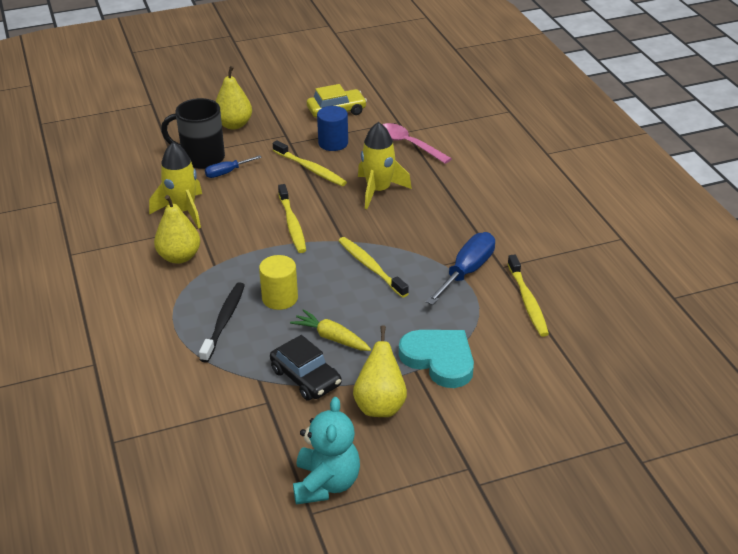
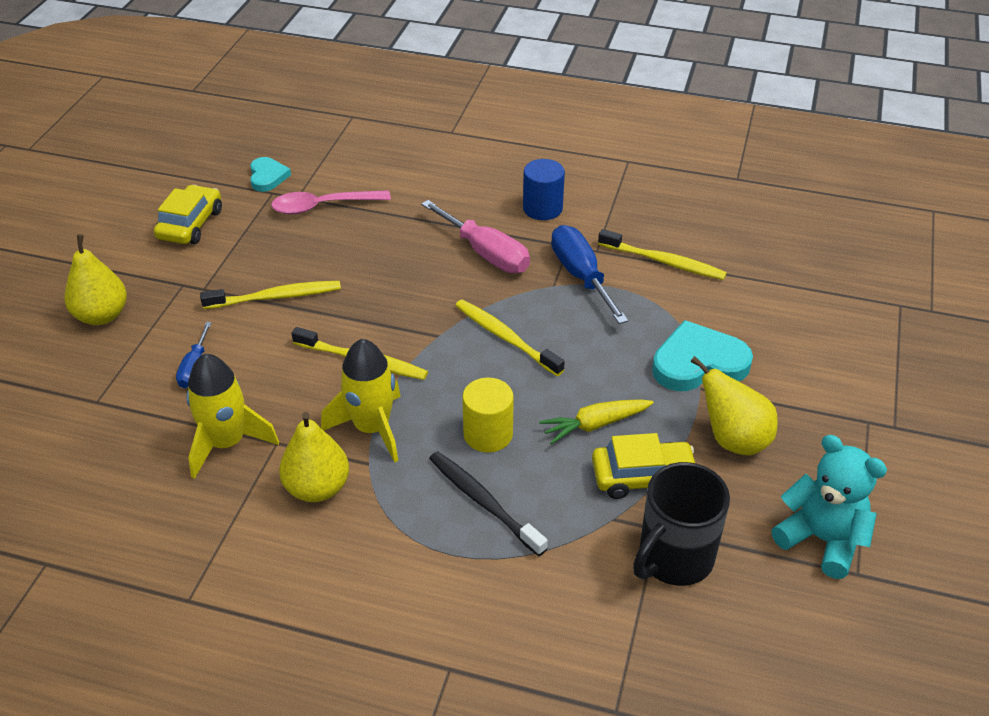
camera: 55 degrees left, 5 degrees up
(201, 158) = (134, 376): black mug -> black mug (674, 559)
(306, 377) = (643, 477): black car -> yellow car
(333, 143) = (249, 256): blue cylinder -> blue cylinder (542, 208)
(371, 267) = (506, 338): yellow toothbrush -> yellow toothbrush turned 45 degrees clockwise
(378, 191) = (379, 267): yellow rocket -> yellow rocket (372, 428)
(410, 113) = (267, 177): none -> turquoise heart
(441, 223) = (486, 253): none -> pink screwdriver

